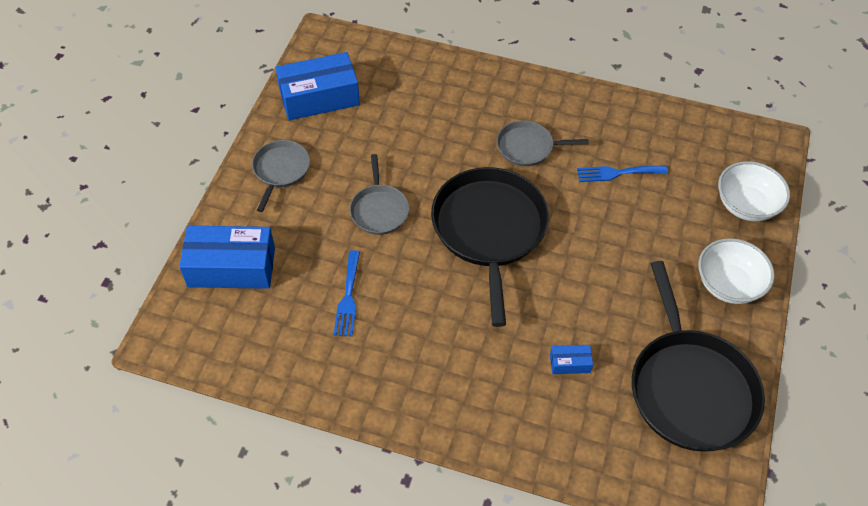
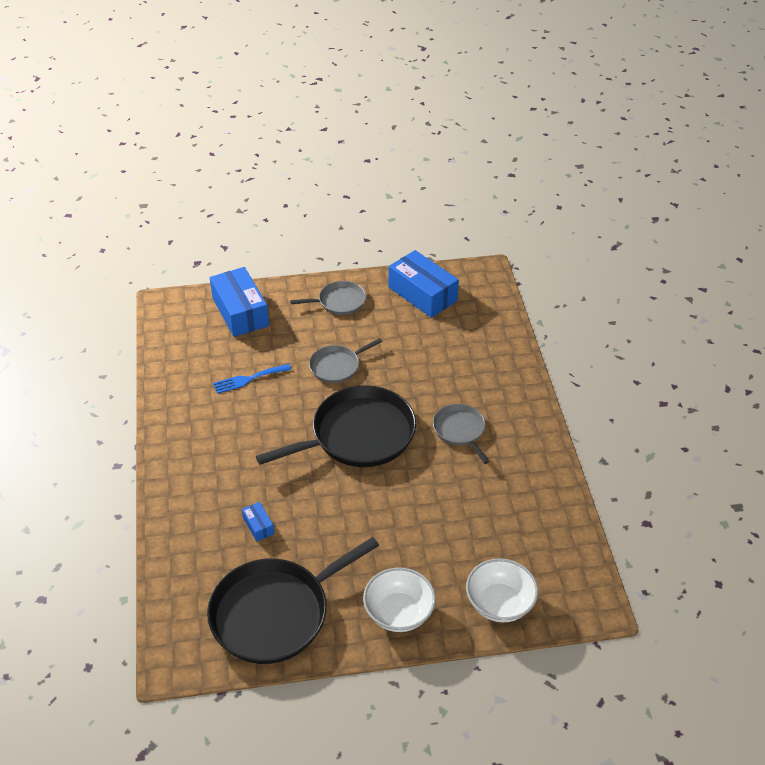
camera: 65 degrees right, 10 degrees down
(617, 173) = (473, 498): blue fork -> none

